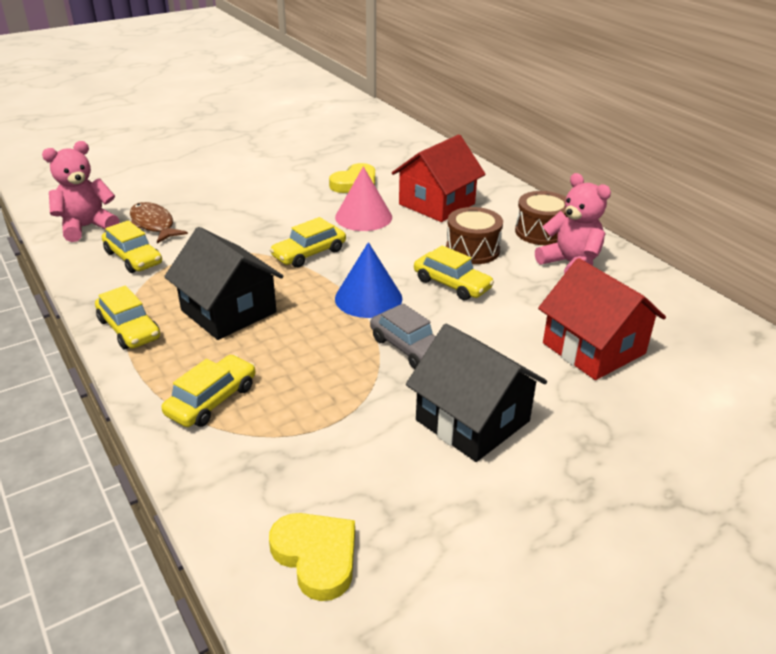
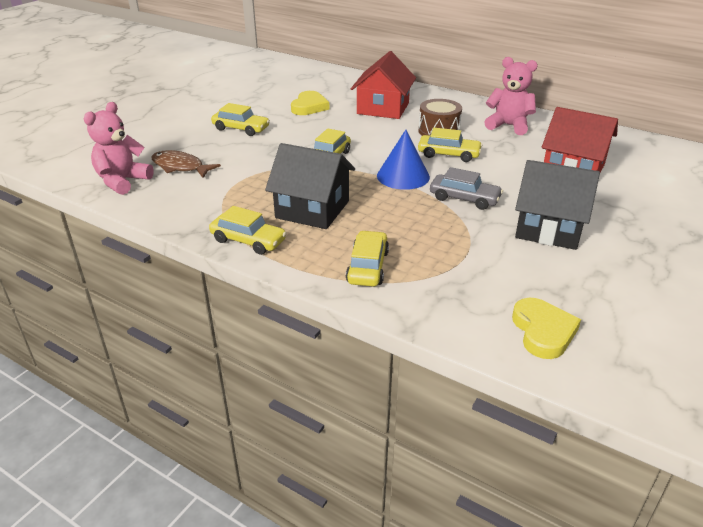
camera: 25 degrees left, 0 degrees up
(133, 258) = (191, 193): yellow car -> yellow car (241, 129)
(316, 556) = (543, 331): yellow heart -> yellow heart turned 60 degrees clockwise
(363, 217) = (340, 127): pink cone -> none
(541, 232) = (470, 111): brown drum -> none

